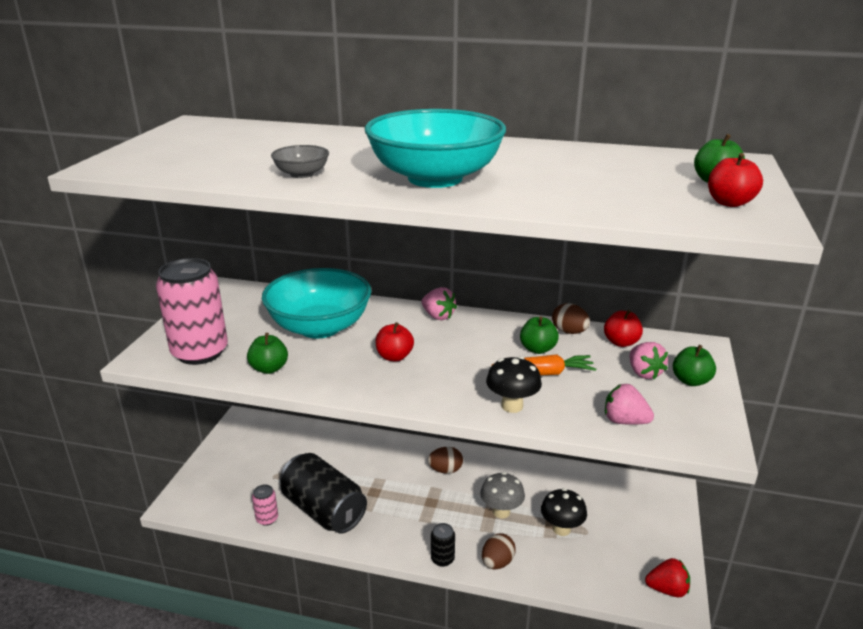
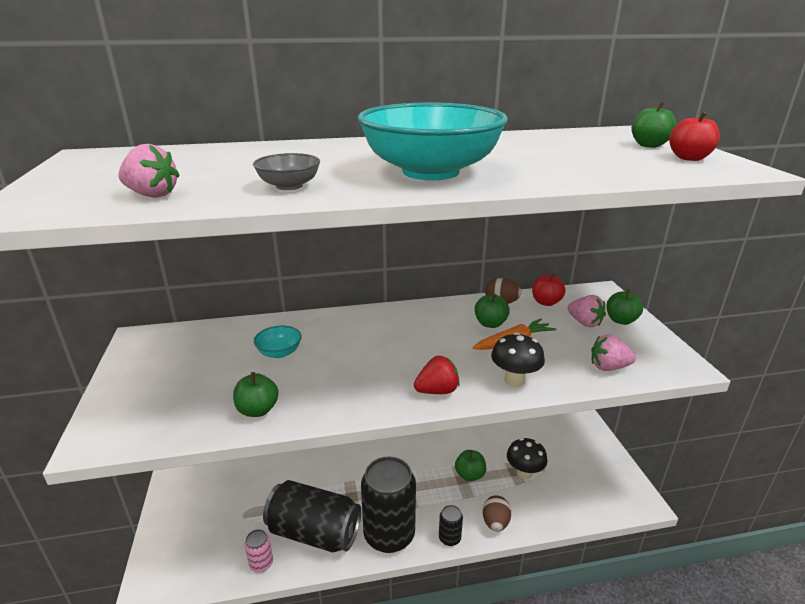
camera: 25 degrees left, 0 degrees up
(200, 352) = (164, 414): pink can -> none
(320, 327) = (279, 352): turquoise bowl -> turquoise bowl, size x0.42
(388, 536) = (389, 534): none -> black can
(394, 357) = (375, 363): red apple -> none
(438, 316) = (383, 315): pink strawberry -> pink strawberry (152, 195)
(445, 470) = (401, 453): brown egg -> none
(501, 512) = (469, 475): grey mushroom -> green apple
(667, 589) = (628, 494): red strawberry -> red strawberry (437, 391)

